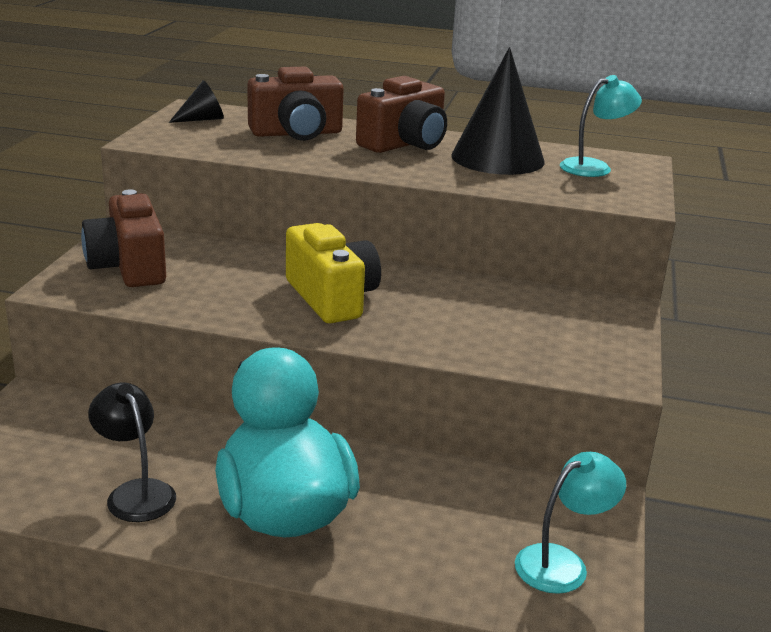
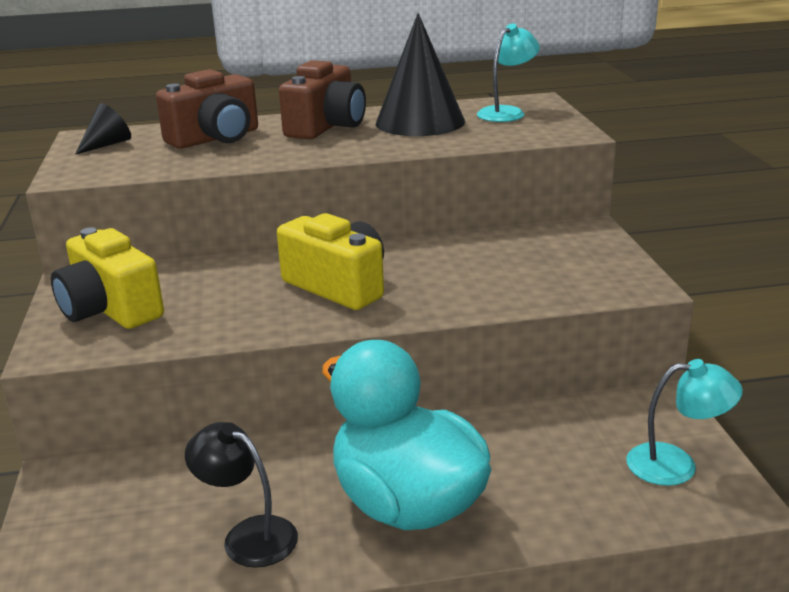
camera: 20 degrees left, 0 degrees up
(129, 267) = (110, 309): brown camera -> yellow camera
(562, 563) = (676, 465): turquoise lamp -> turquoise lamp turned 60 degrees clockwise

